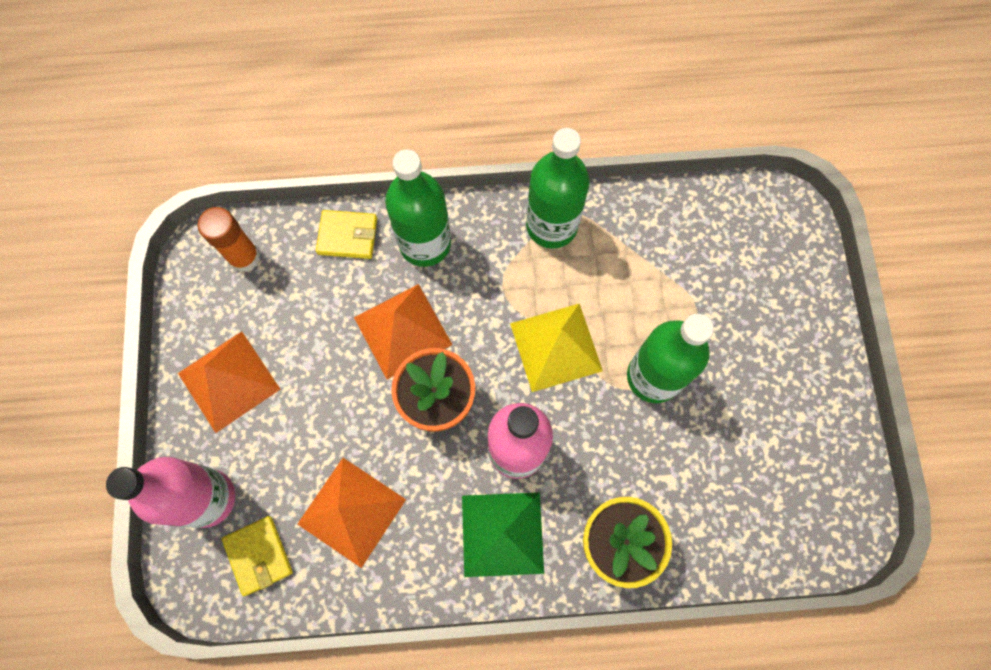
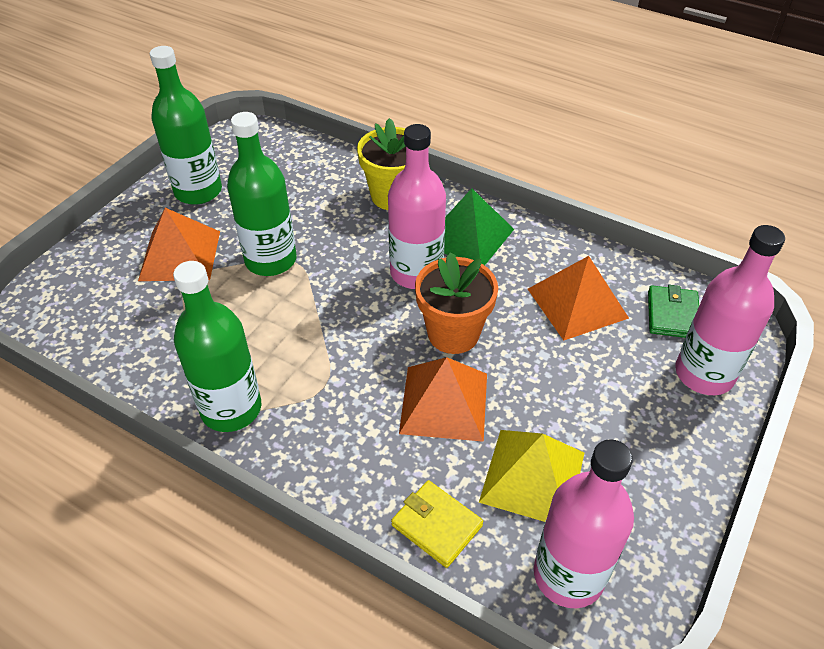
camera: 145 degrees left, 25 degrees down
(228, 381) = (644, 456): orange pyramid -> orange pyramid (180, 255)
(244, 257) = (568, 575): orange glue stick -> pink bottle
(259, 555) = (672, 315): yellow wallet -> green wallet
(425, 243) = (362, 467): green bottle -> green bottle (198, 191)
(556, 346) = (323, 317): yellow pyramid -> yellow pyramid (532, 477)

